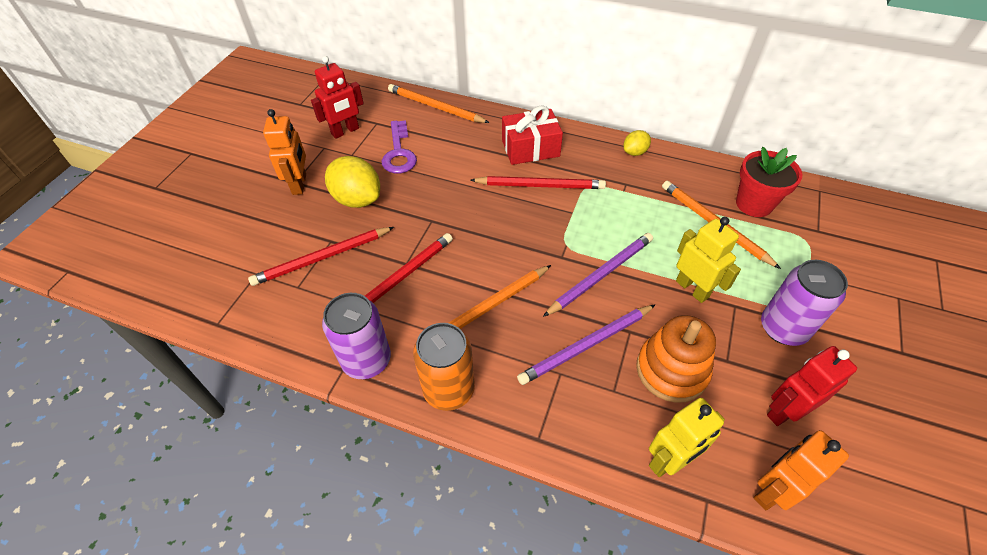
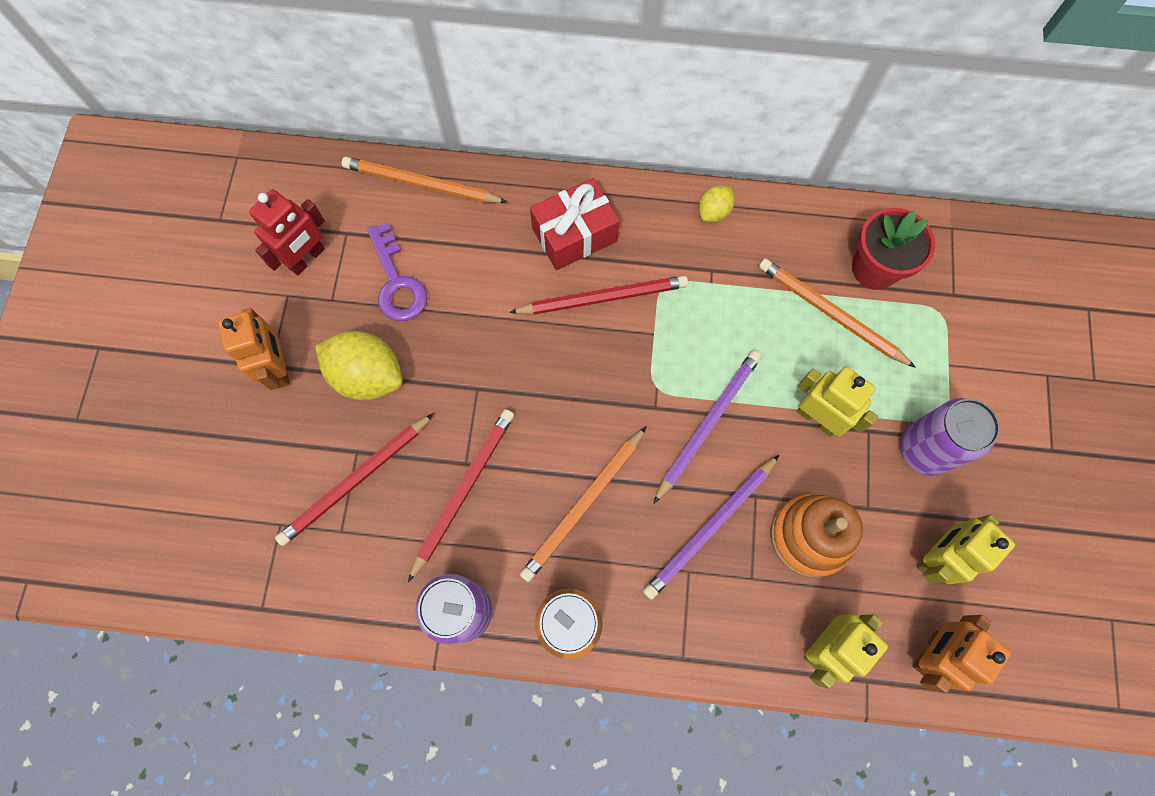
camera: 15 degrees left, 20 degrees up
(785, 411) = (935, 556): red robot -> yellow robot

